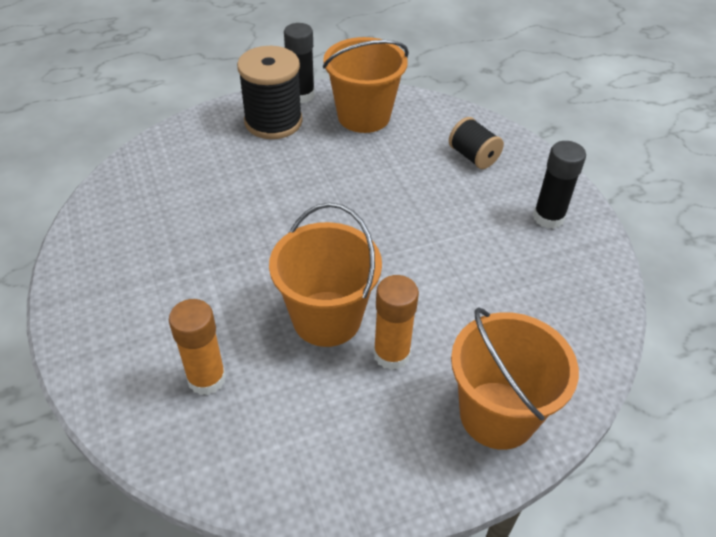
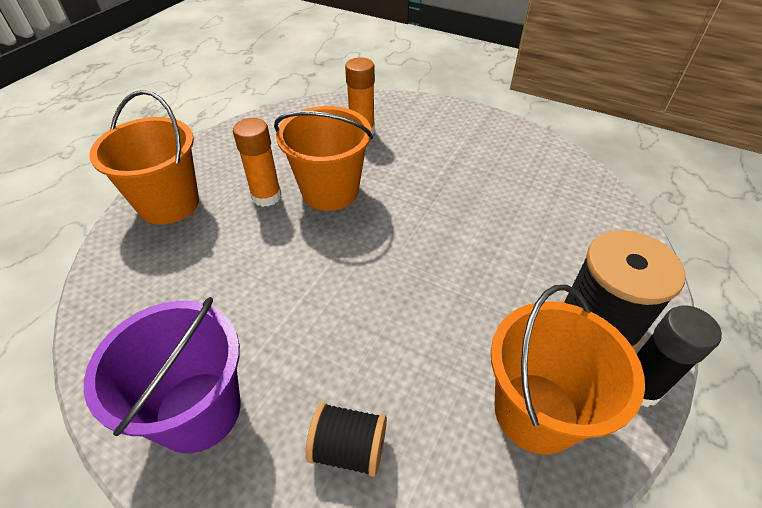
camera: 140 degrees right, 0 degrees up
(548, 217) = (198, 411): black glue stick -> purple bucket

